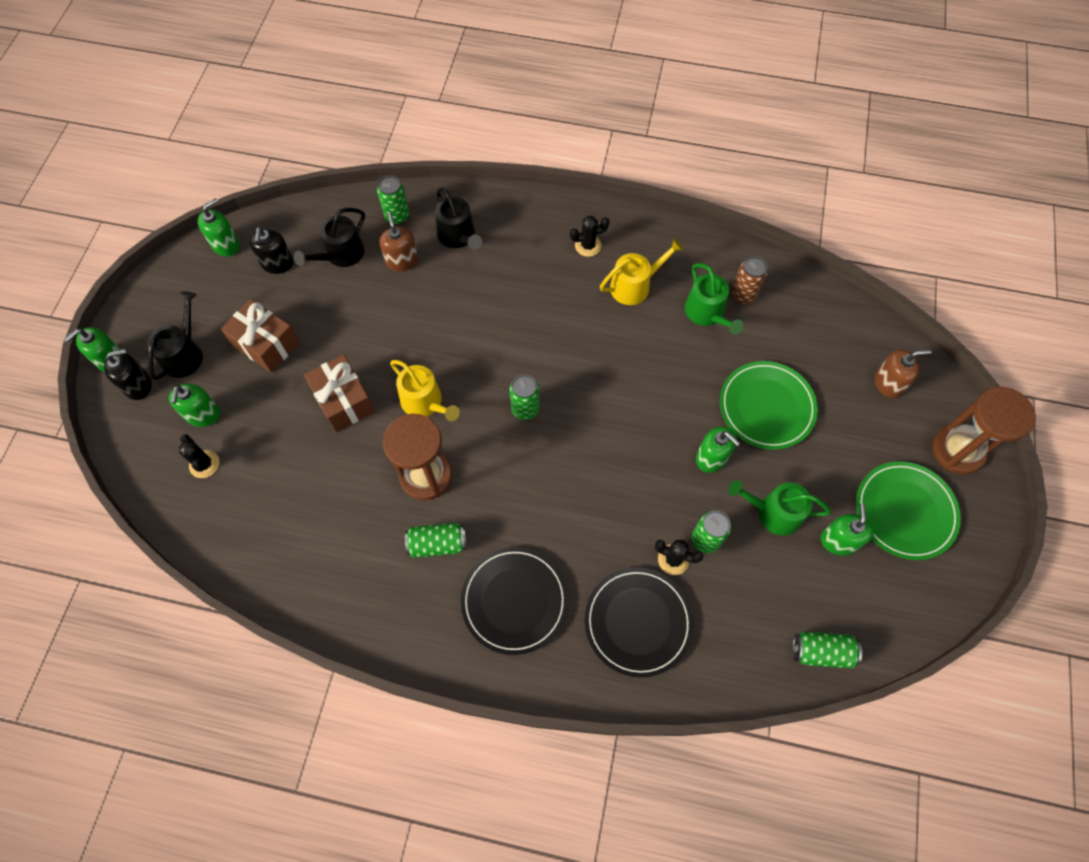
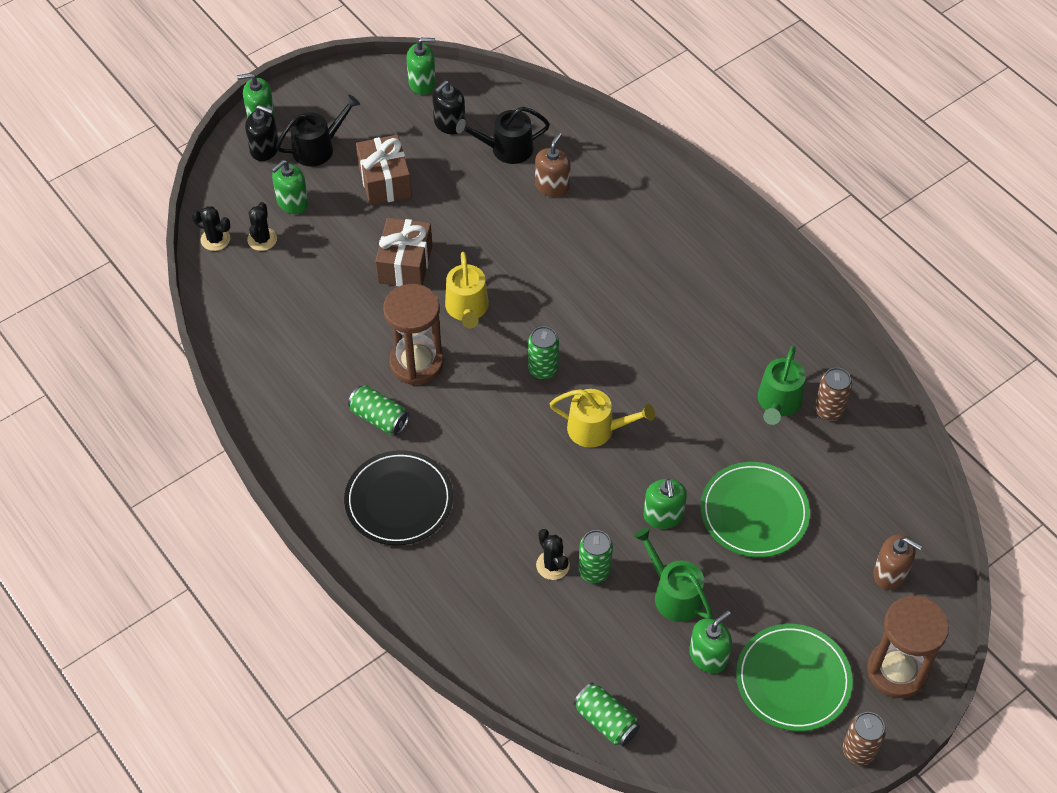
camera: 40 degrees right, 10 degrees down
(397, 216) = (582, 147): green can -> none
(458, 236) = (618, 197): black watering can -> none
(588, 246) = (726, 277): black cactus -> black cactus (215, 239)
(634, 286) = (735, 337): yellow watering can -> yellow watering can (596, 429)
(638, 622) = (479, 587): black plate -> none
(990, 529) = (858, 751): none -> brown can

